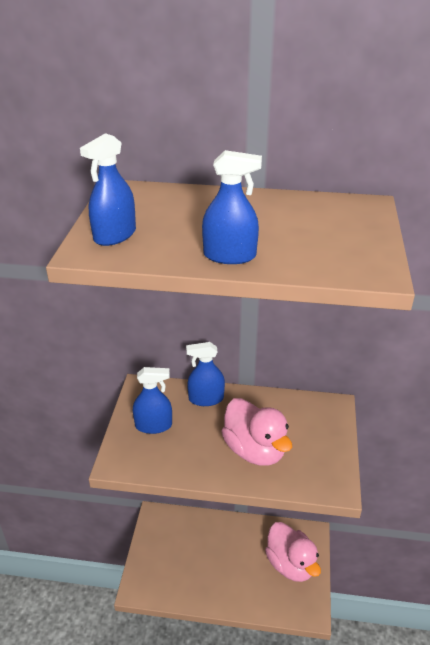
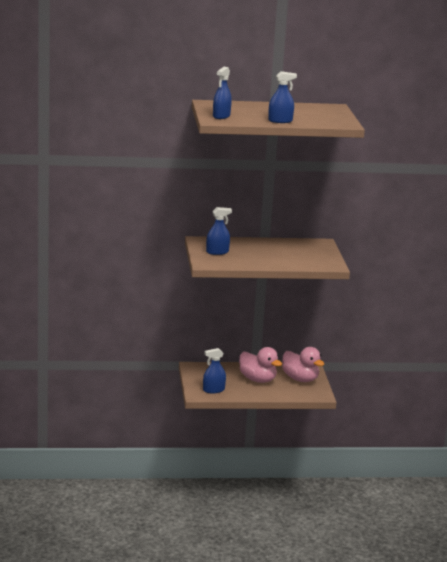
camera: 15 degrees left, 15 degrees down
(206, 399) = (243, 242): blue spray bottle -> blue spray bottle (213, 390)
(255, 450) = (283, 257): pink duck -> pink duck (257, 380)

